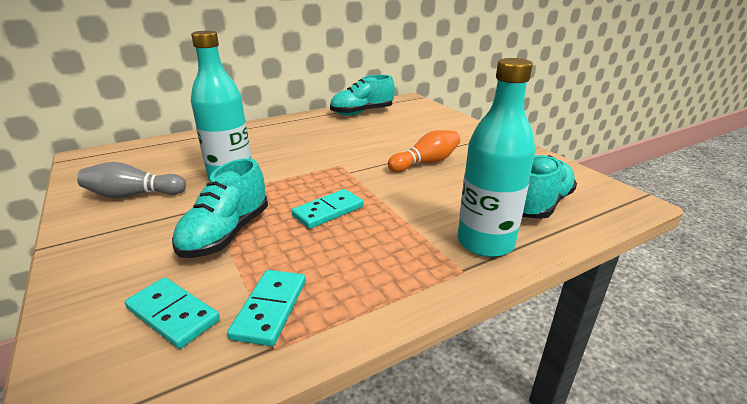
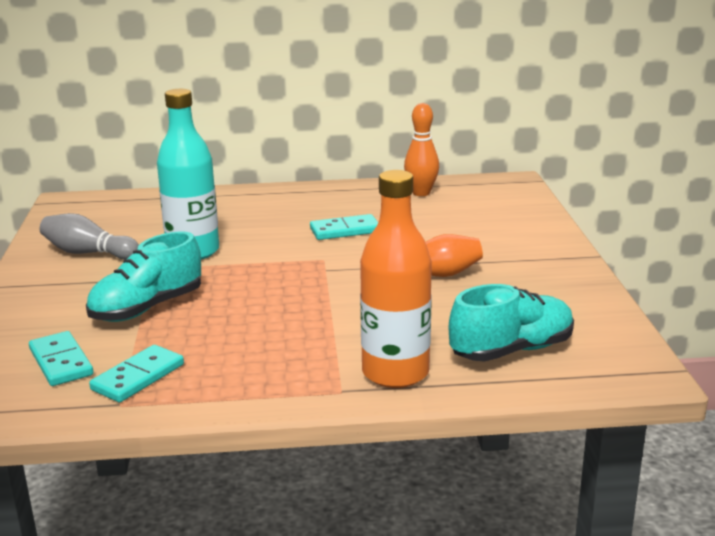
camera: 25 degrees right, 5 degrees down
(328, 211) = (262, 307): turquoise domino -> turquoise domino (345, 230)
(362, 113) = (421, 193): turquoise shoe -> orange bowling pin
(485, 242) = (395, 373): turquoise bottle -> orange bottle

